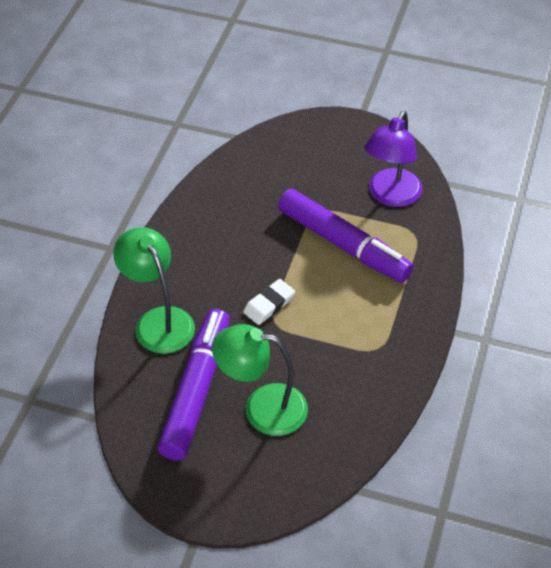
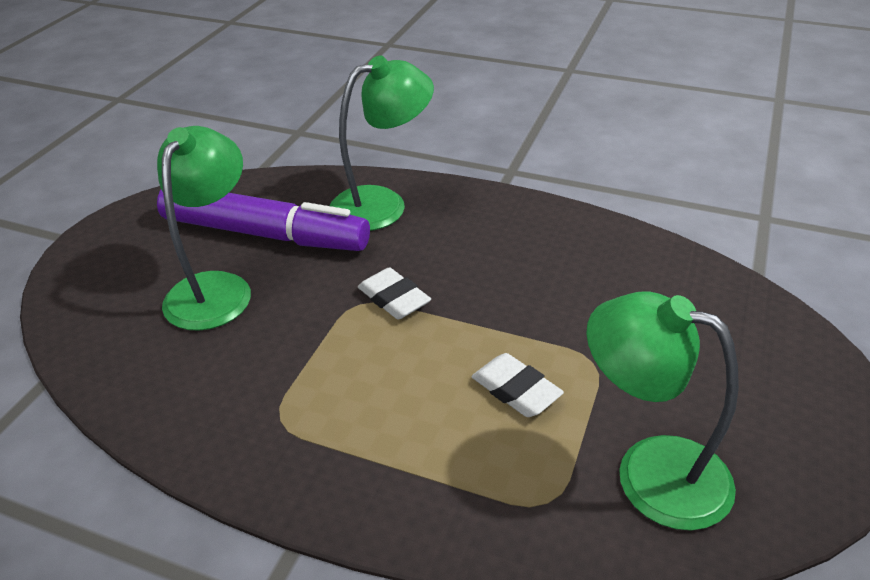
camera: 95 degrees right, 10 degrees down
(343, 244) = (516, 390): purple marker -> white eraser
(390, 196) = (650, 471): purple lamp -> green lamp

